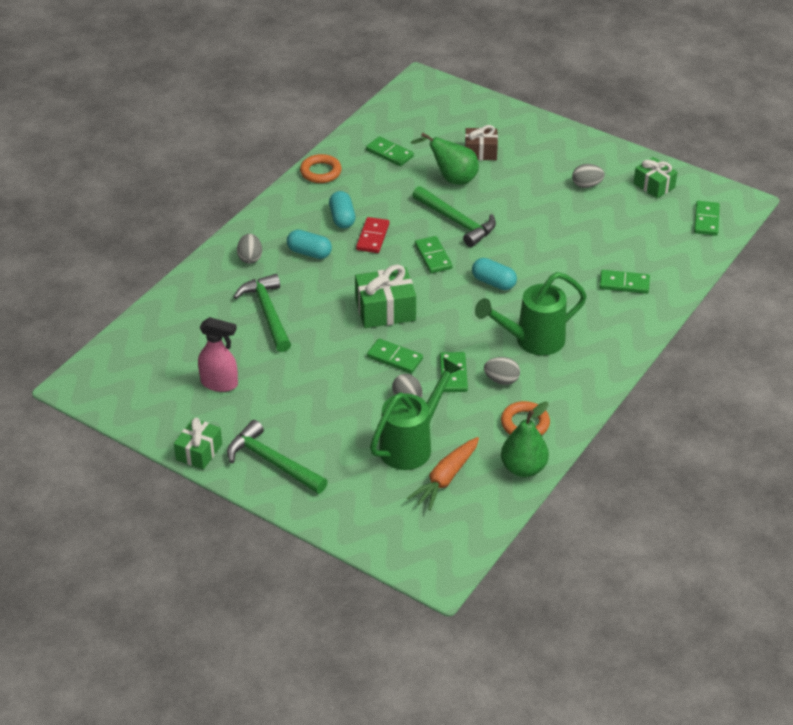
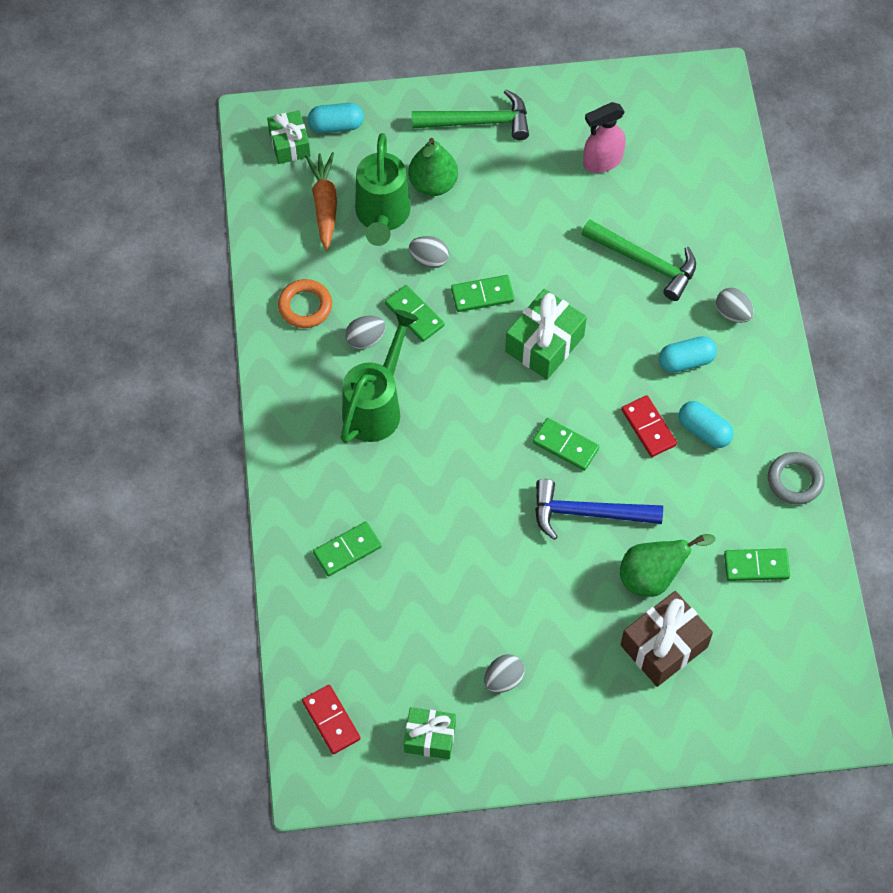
camera: 140 degrees right, 20 degrees up
(199, 452) = (546, 90): green gift -> green gift (289, 144)
(320, 172) = (795, 480): orange ring -> grey ring
(457, 222) = (588, 513): green hammer -> blue hammer
(480, 152) = (664, 646): brown gift -> brown gift, size x1.50
(493, 282) = (476, 455): turquoise capsule -> turquoise capsule (336, 126)
(523, 468) = (269, 260): green pear -> green pear (433, 184)
(706, 220) = (331, 720): green domino -> red domino

